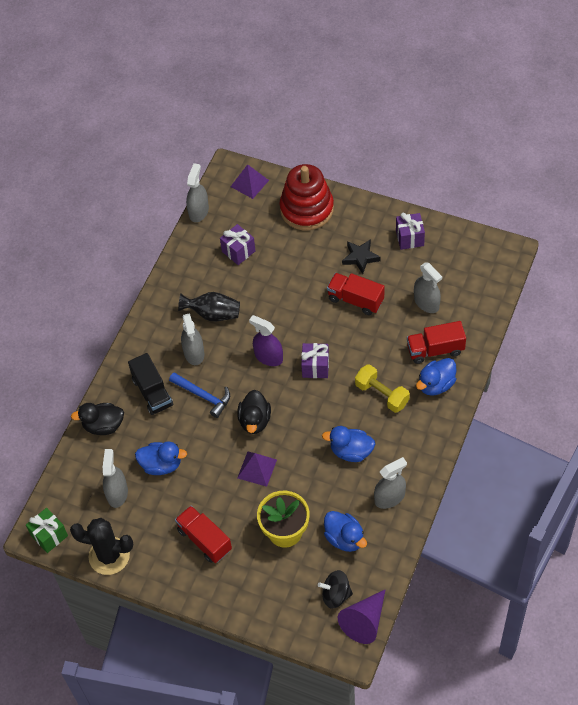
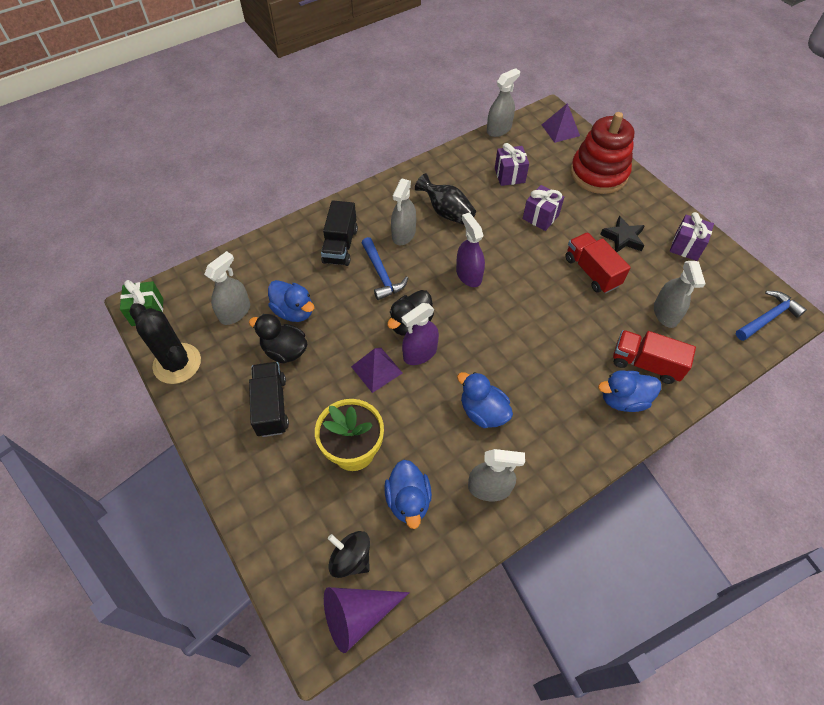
camera: 30 degrees right, 0 degrees up
(103, 426) = (276, 248): black duck -> black duck (285, 350)
(204, 540) = (271, 406): red truck -> black truck
(278, 438) = (420, 353): none -> purple spray bottle
(315, 367) = (507, 309): purple gift -> purple gift (540, 217)
(382, 394) = (556, 374): yellow dumbbell -> none
(495, 264) = (767, 317): none -> blue hammer

